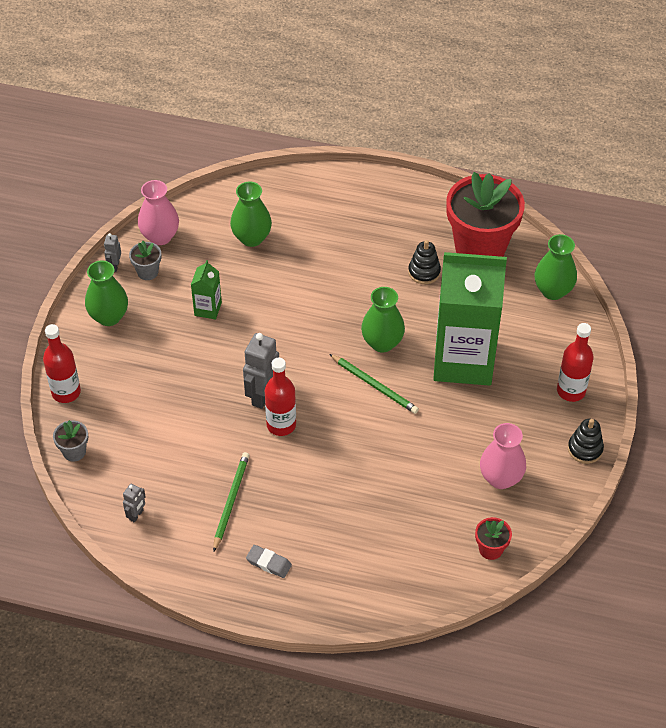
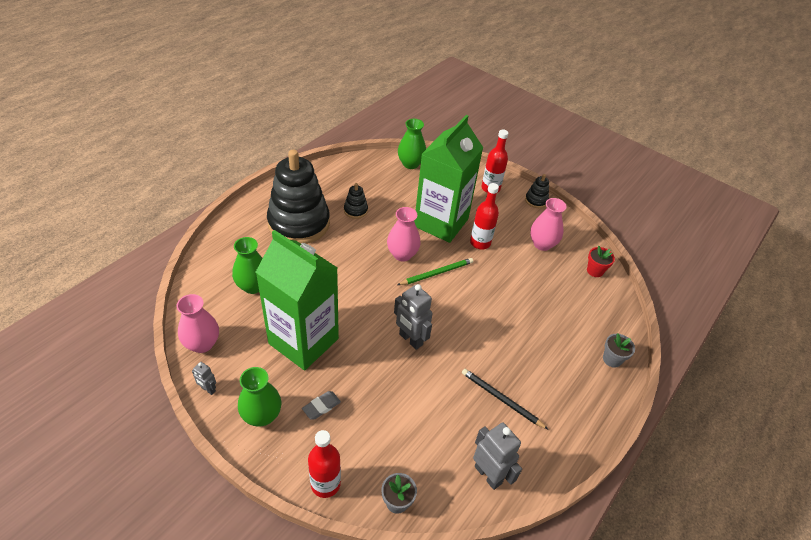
camera: 70 degrees left, 5 degrees down
(136, 515) = (488, 474): grey robot -> grey robot, size x1.92
(147, 272) = (234, 367): grey flower pot -> grey flower pot (612, 359)
(208, 309) = (303, 341): green carton -> green carton, size x2.49
(231, 501) = (501, 399): green pencil -> black pencil
(269, 563) = (568, 396): grey eraser -> grey eraser (321, 406)
(281, 425) = (444, 339): red bottle -> red bottle (480, 243)
(366, 232) = (299, 223): none -> black stacking toy
(382, 343) = (402, 254): green vase -> pink vase
(480, 248) = (354, 178): red flower pot -> none

